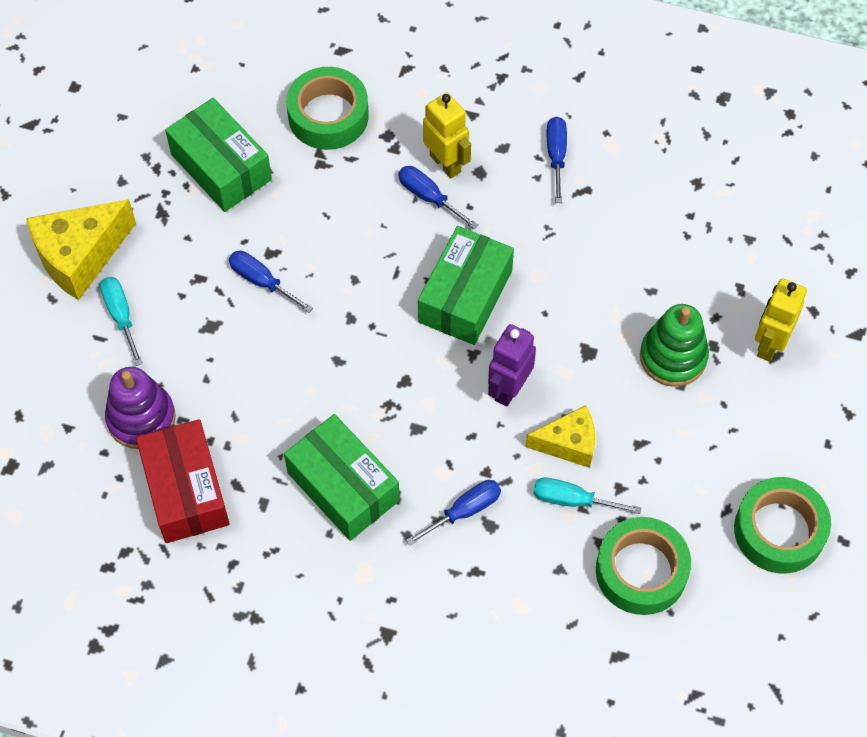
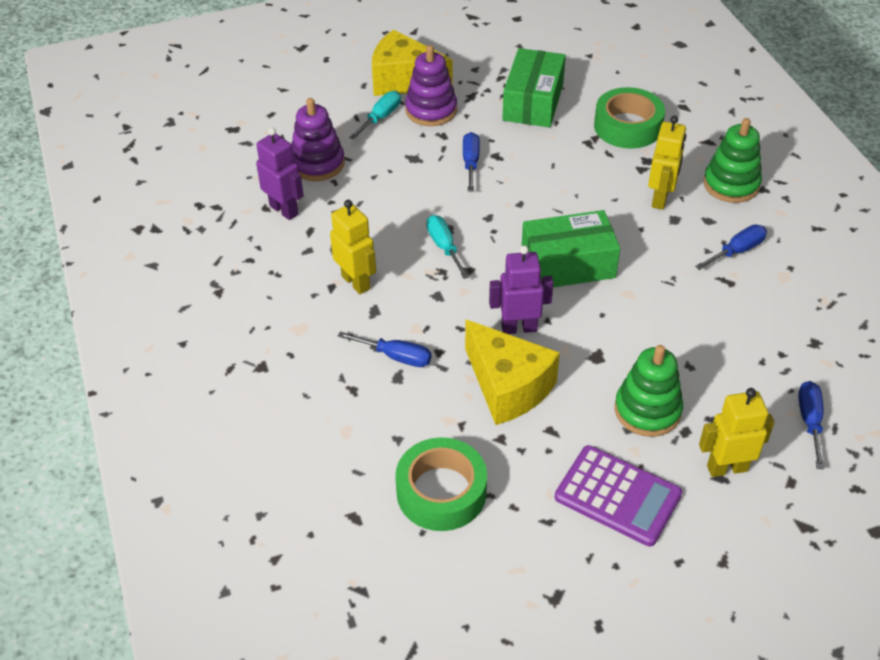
camera: 55 degrees right, 15 degrees down
(151, 263) = (431, 110): none -> purple stacking toy
(186, 490) = (284, 210): red box -> purple robot
(343, 486) = (356, 282): green box -> yellow robot
(429, 197) = (624, 205): blue screwdriver -> blue screwdriver (810, 421)
(475, 96) = (731, 184): none -> green stacking toy
(568, 443) = (508, 386): yellow cheese -> yellow cheese, size x1.59
(572, 500) = (463, 414): turquoise screwdriver -> turquoise screwdriver (444, 247)
(739, 442) = (617, 496): none -> purple calculator
(779, 530) = (563, 570): green tape -> none

